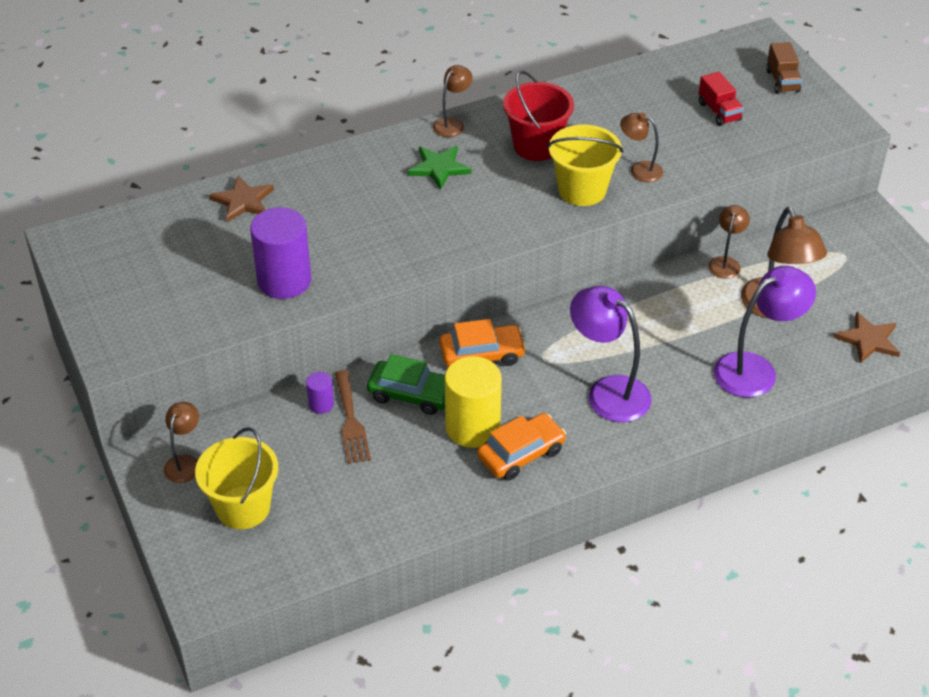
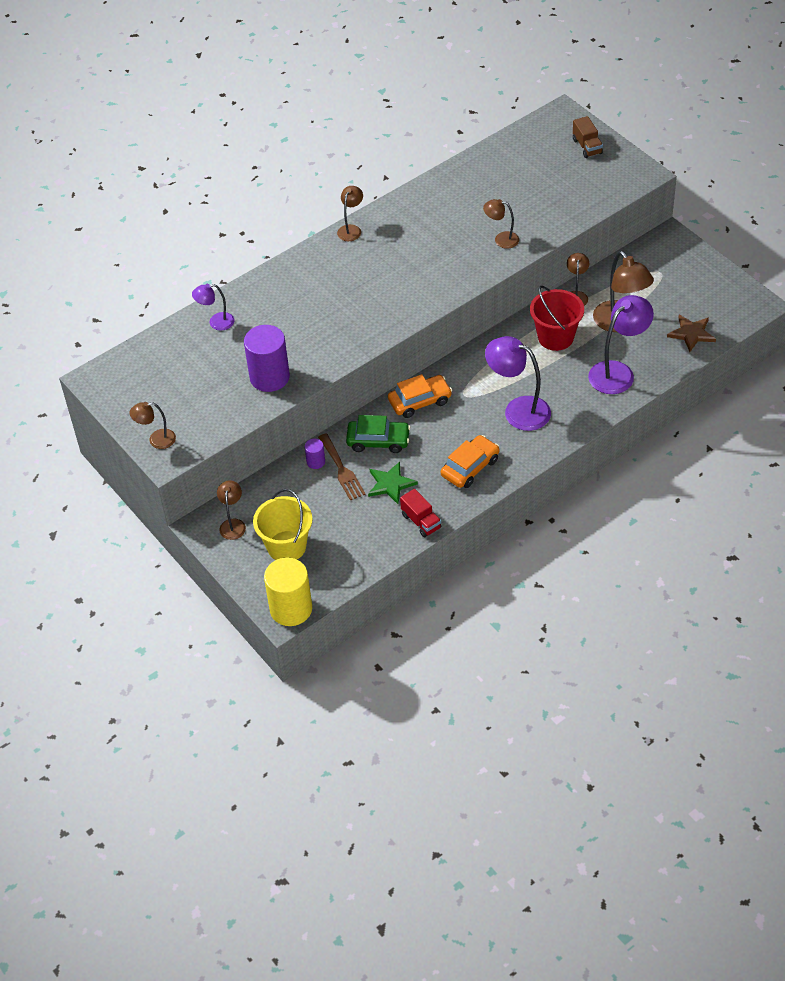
camera: 10 degrees left, 5 degrees up
(110, 330) = (156, 440): none -> brown lamp
(243, 201) = (216, 322): brown star -> purple lamp
(439, 168) = (353, 267): green star -> green star (390, 484)
(472, 427) = (430, 456): yellow cylinder -> yellow cylinder (291, 609)
(536, 146) = (420, 235): red bucket -> red bucket (555, 337)
(582, 190) = (464, 264): yellow bucket -> none
(719, 111) = (547, 181): red truck -> red truck (421, 521)

